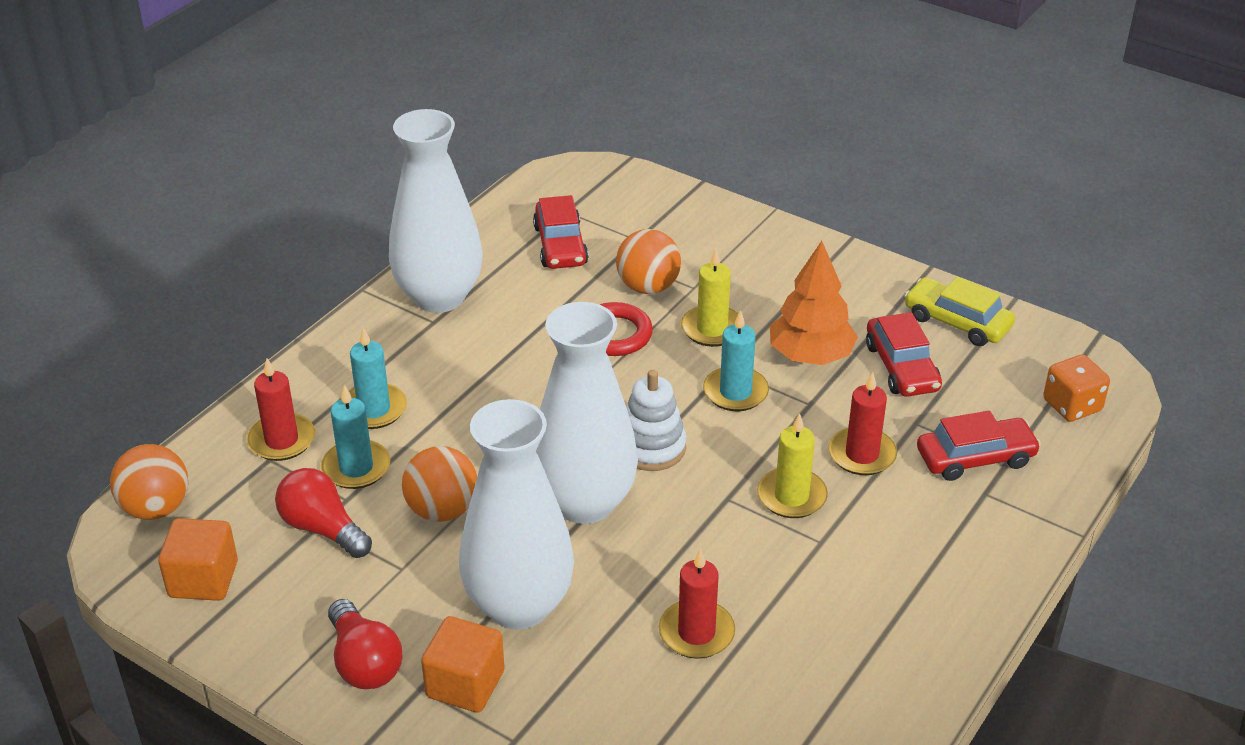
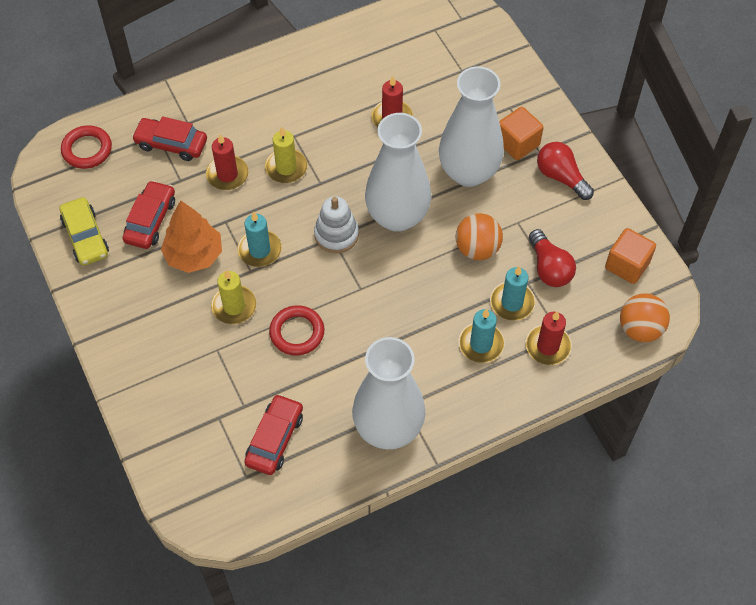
camera: 150 degrees left, 20 degrees up
(364, 662) = (561, 177): red light bulb -> red light bulb turned 45 degrees counterclockwise
(648, 287) = (245, 365): orange ball -> none
(1072, 406) = (87, 150): orange dice -> red ring

